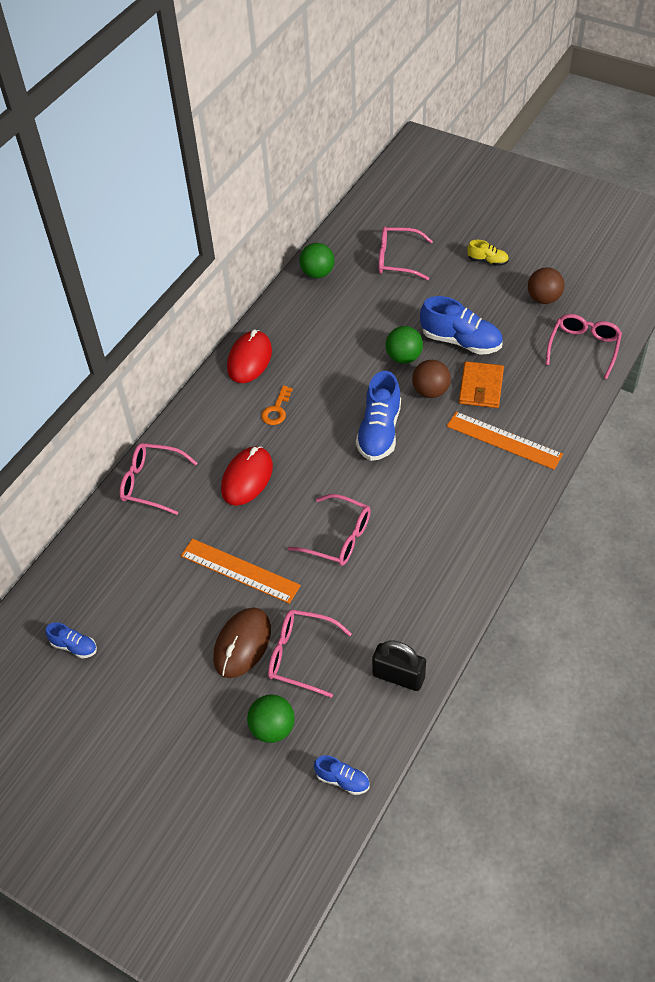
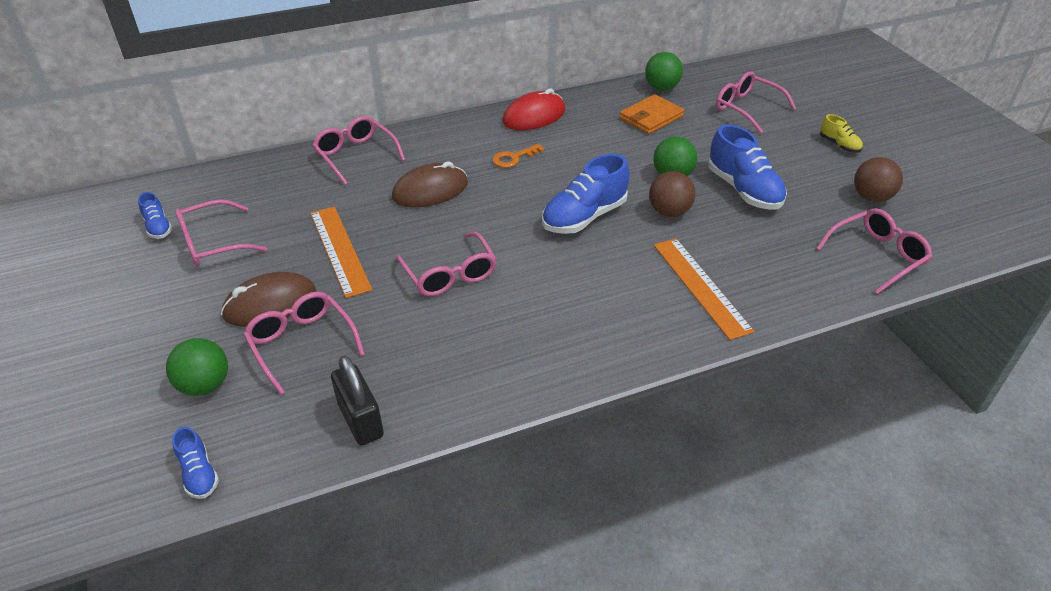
camera: 35 degrees right, 10 degrees down
(136, 630) = (212, 243): none -> pink glasses
(247, 478) = (430, 190): red mouse -> brown mouse
(481, 387) = (724, 233): orange wallet -> orange wallet (651, 117)

